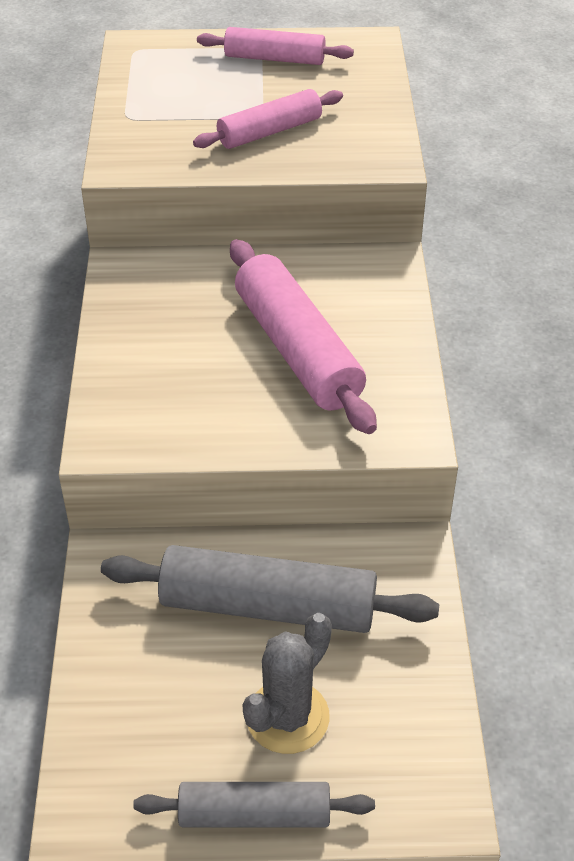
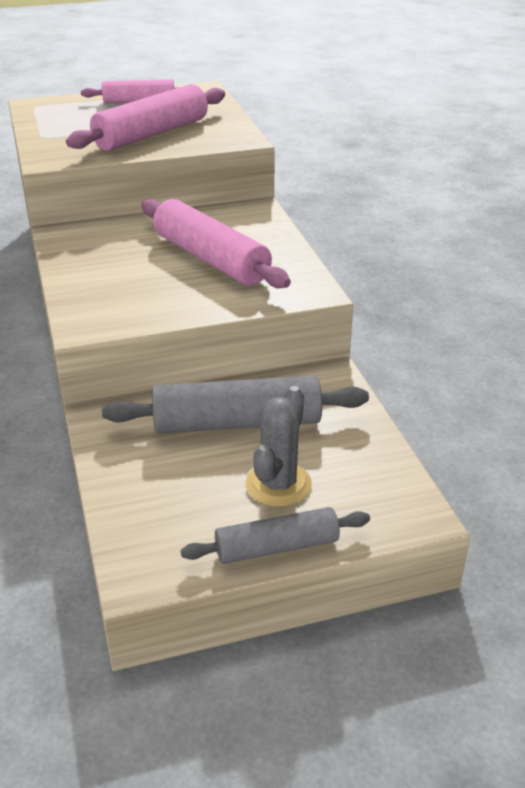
camera: 15 degrees left, 10 degrees down
(270, 132) = (152, 134): pink rolling pin -> pink rolling pin, size x1.61

